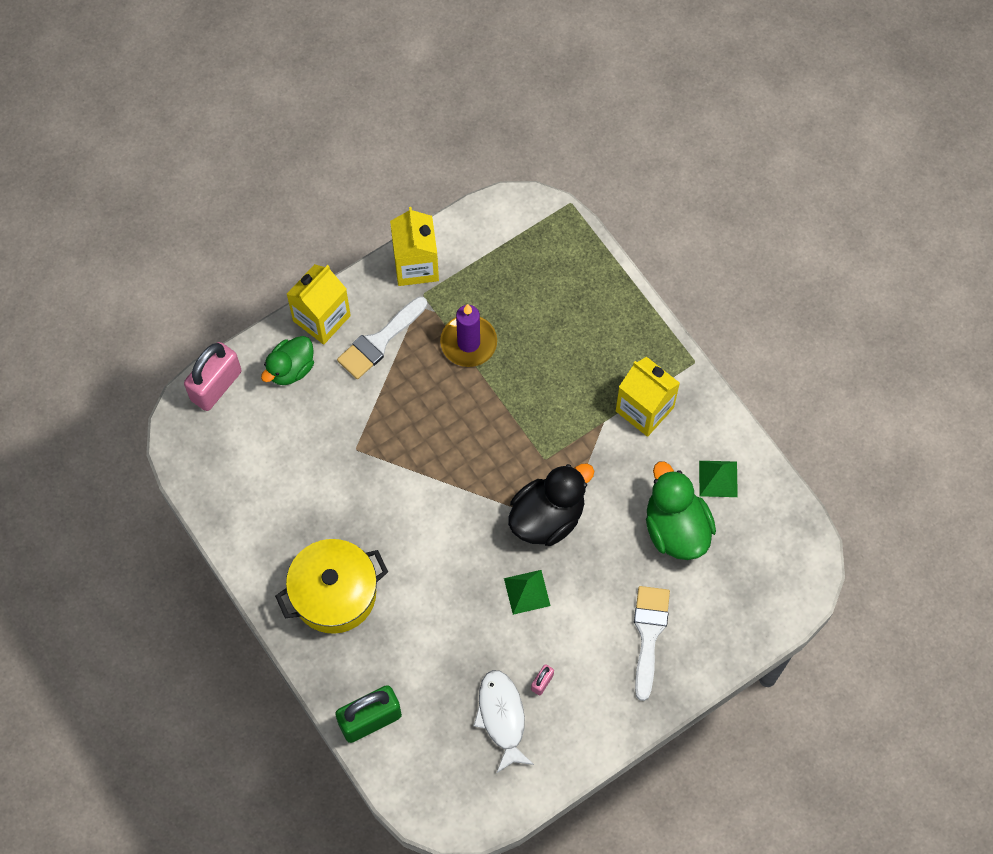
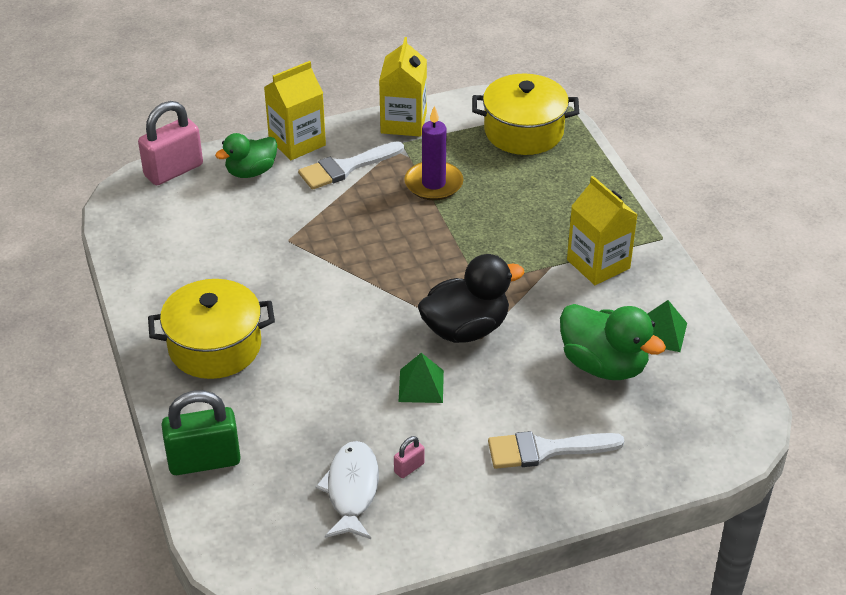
camera: 15 degrees right, 25 degrees down
(534, 250) = (523, 131): none -> yellow pot
(649, 634) = (545, 450): white brush -> white brush turned 120 degrees counterclockwise
(676, 528) = (604, 365): green duck -> green duck turned 135 degrees clockwise

